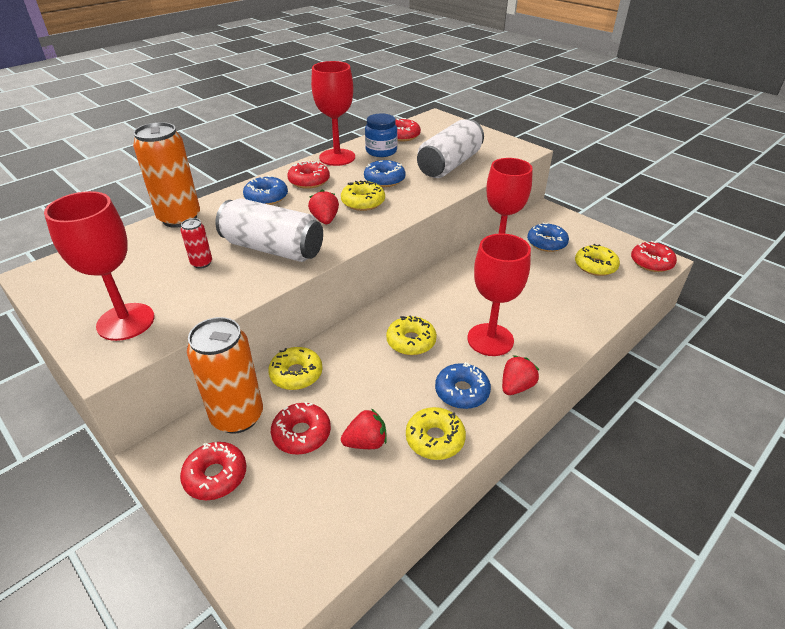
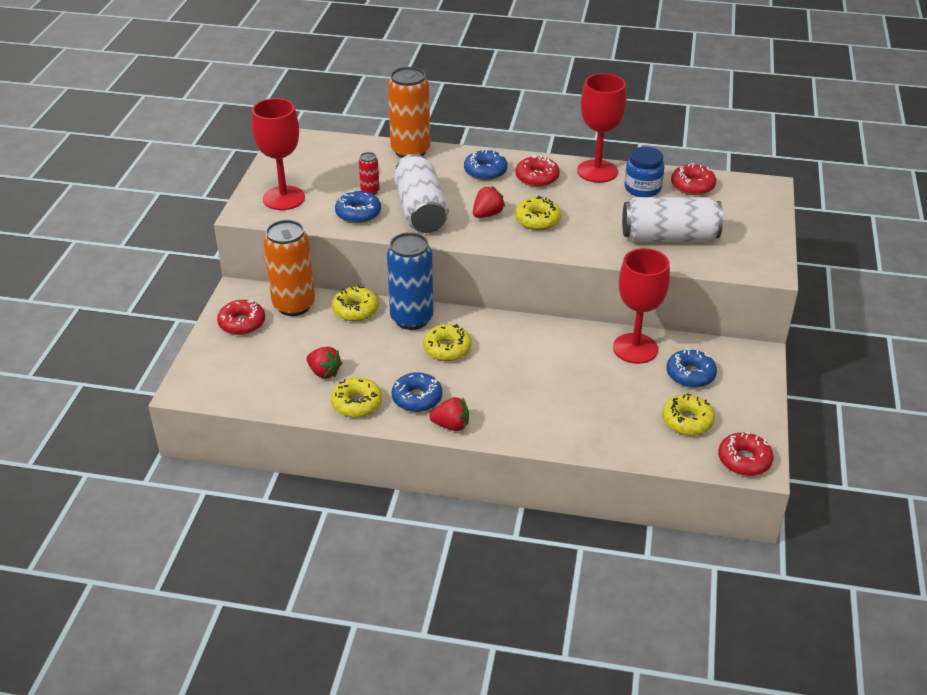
camera: 55 degrees right, 0 degrees up
(301, 434) = (305, 340): red donut -> none
(349, 344) = (411, 319): none -> blue can
(384, 180) = (590, 214): blue donut -> blue donut (358, 213)
(490, 339) = (495, 391): red goblet -> none

